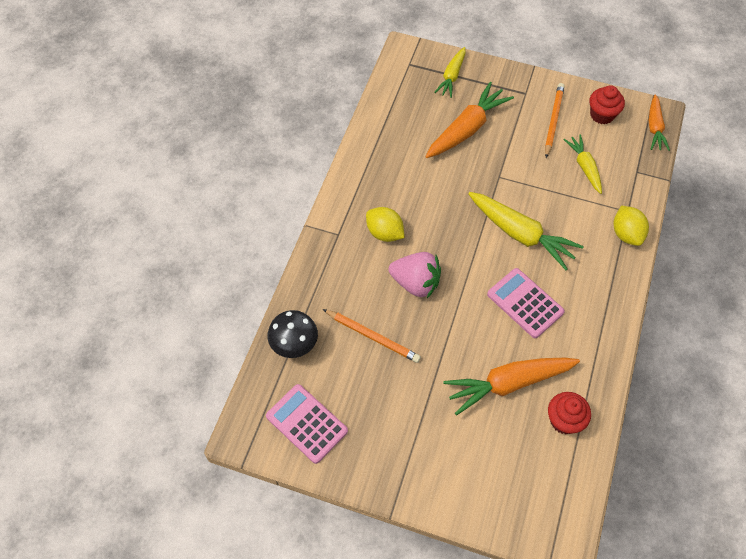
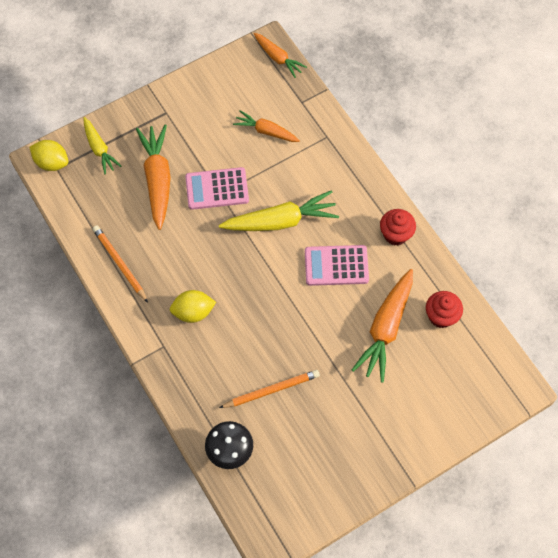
camera: 50 degrees left, 5 degrees up
(307, 423) = (300, 490): pink calculator -> pink calculator (217, 189)
(415, 283) = (255, 325): pink strawberry -> none
(553, 121) = (208, 116): orange pencil -> orange pencil (120, 264)
(584, 167) = (266, 131): yellow carrot -> orange carrot
(602, 115) = (234, 81): red cupcake -> red cupcake (395, 234)
(626, 234) = (343, 154): yellow lemon -> yellow lemon (52, 163)

